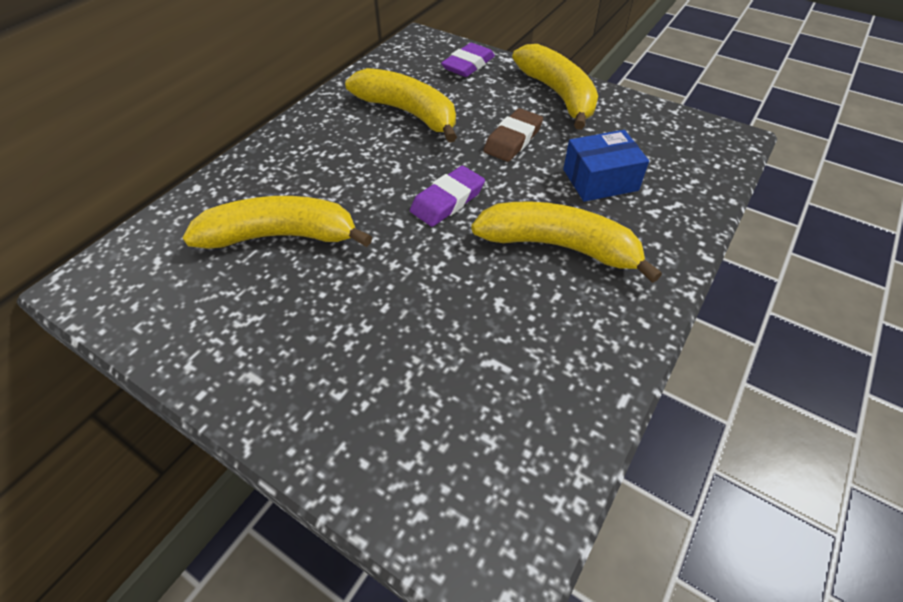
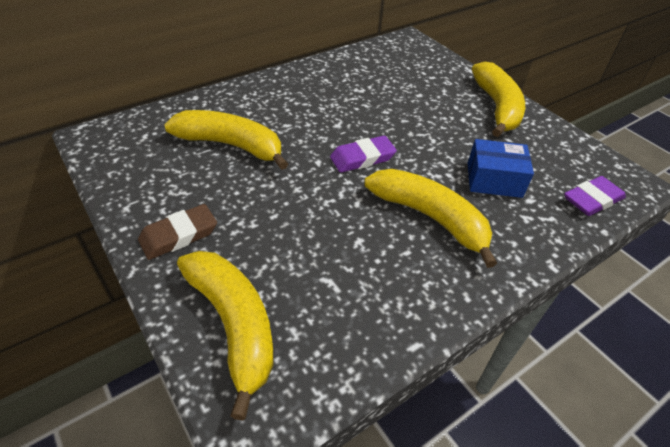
camera: 20 degrees right, 5 degrees down
(408, 113) = (369, 89): yellow banana -> yellow banana (233, 324)
(468, 65) = (436, 67): purple eraser -> purple eraser (592, 200)
(513, 139) = (439, 130): brown eraser -> brown eraser (179, 235)

